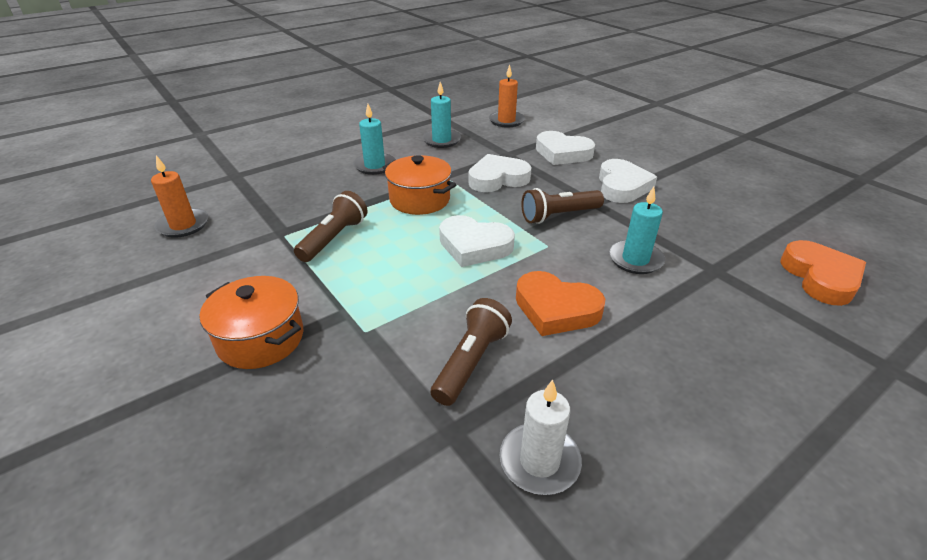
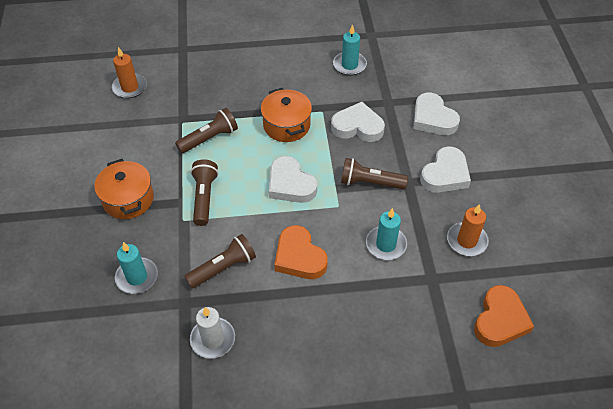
camera: 30 degrees right, 15 degrees up
(374, 166) = (280, 76): turquoise candle -> turquoise candle (137, 277)
(375, 296) = (204, 197): none -> brown flashlight
(506, 121) = (421, 60): orange candle -> orange candle (467, 241)

